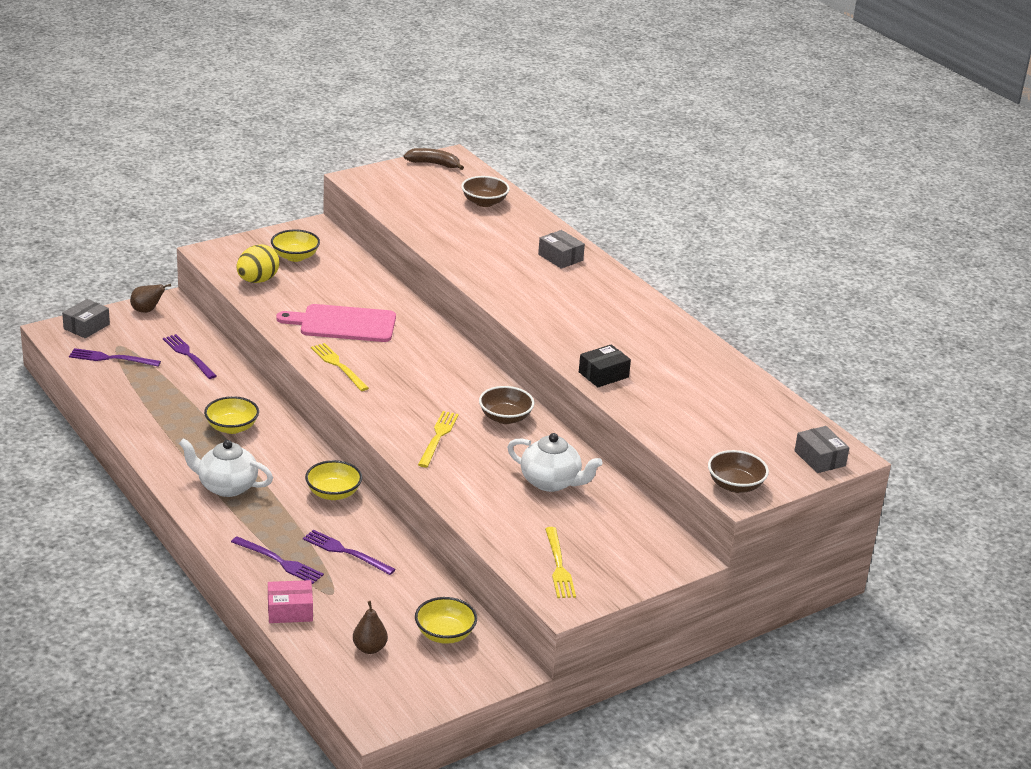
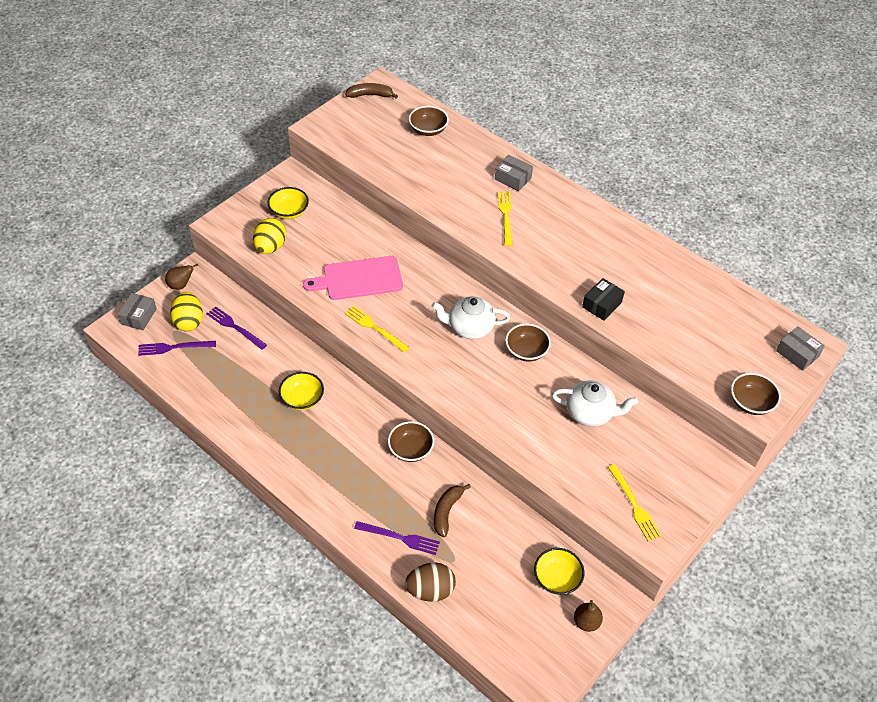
camera: 15 degrees left, 20 degrees up
(140, 341) = (189, 321): none -> yellow egg
(226, 486) = (325, 466): white teapot -> white teapot (470, 327)
(290, 611) = (430, 590): pink box -> brown egg
(333, 493) = (410, 449): yellow bowl -> brown bowl
(346, 552) = (446, 511): purple fork -> brown banana
(369, 648) = (507, 612): brown pear -> brown pear (586, 622)
(438, 437) = (485, 388): yellow fork -> yellow fork (505, 216)

